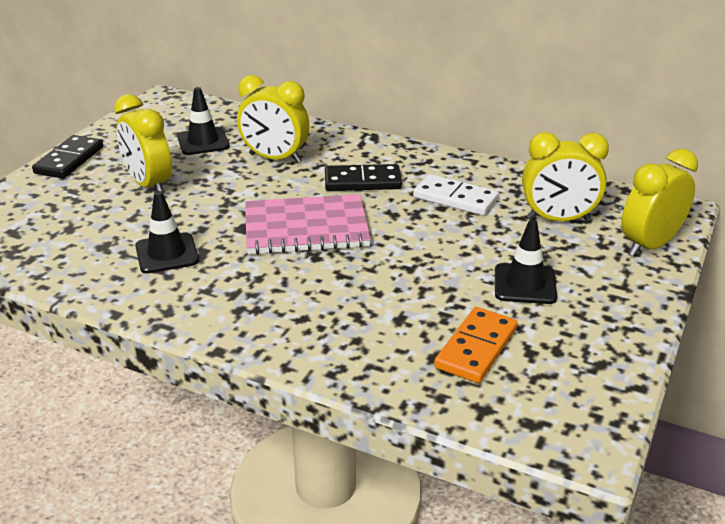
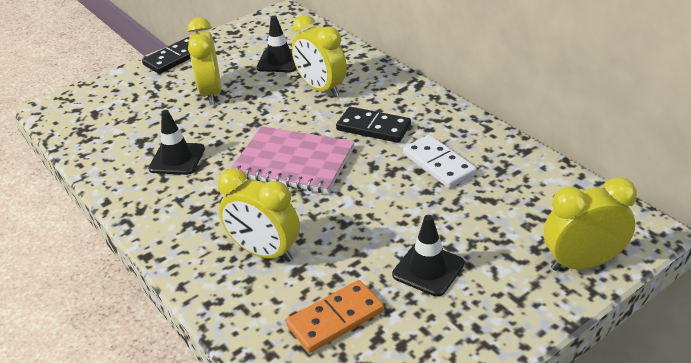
camera: 30 degrees right, 5 degrees up
(558, 219) = (515, 210): yellow clock -> yellow clock (265, 252)

